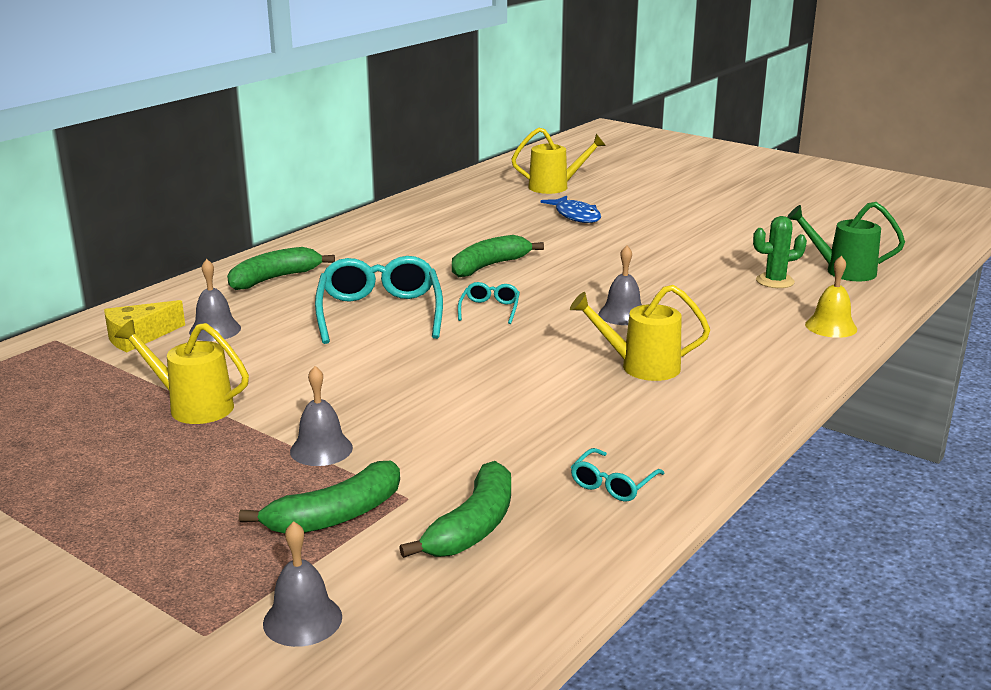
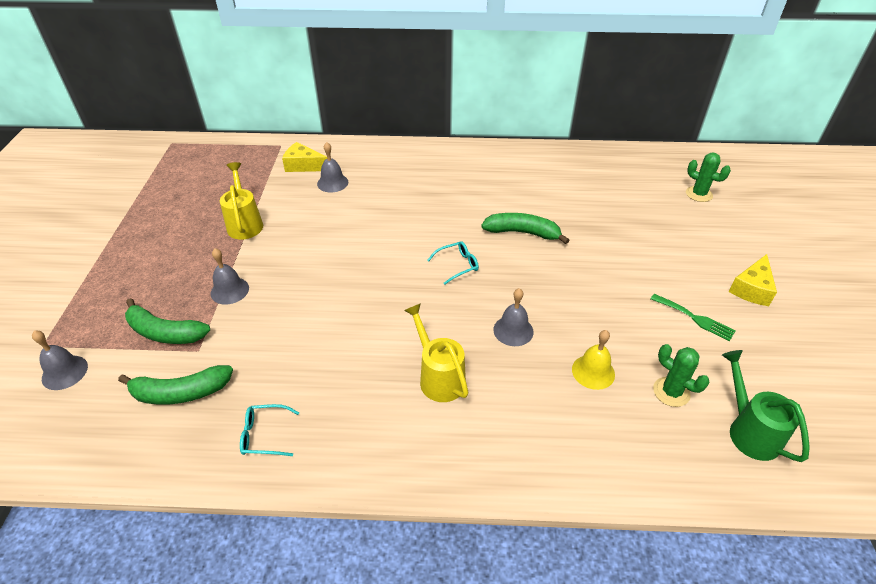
camera: 55 degrees right, 20 degrees up
(274, 279) = (413, 166): green banana -> none
(380, 313) = (407, 225): turquoise glasses -> none
(555, 187) = (699, 194): yellow watering can -> green cactus
(576, 216) = (658, 229): blue fish -> none
(698, 215) = (752, 289): none -> yellow cheese
(704, 244) = (695, 318): none -> green fork
(831, 326) = (618, 465): yellow bell -> yellow bell (593, 372)

